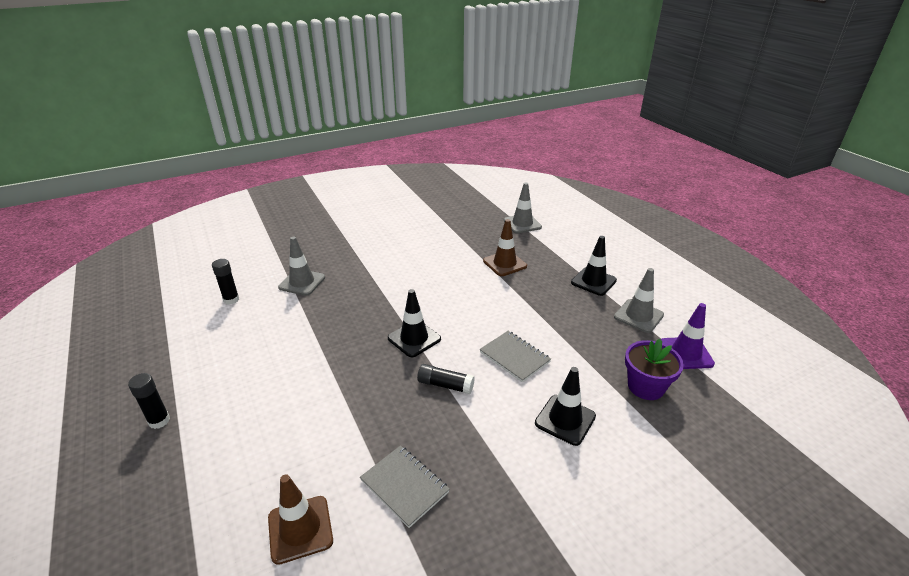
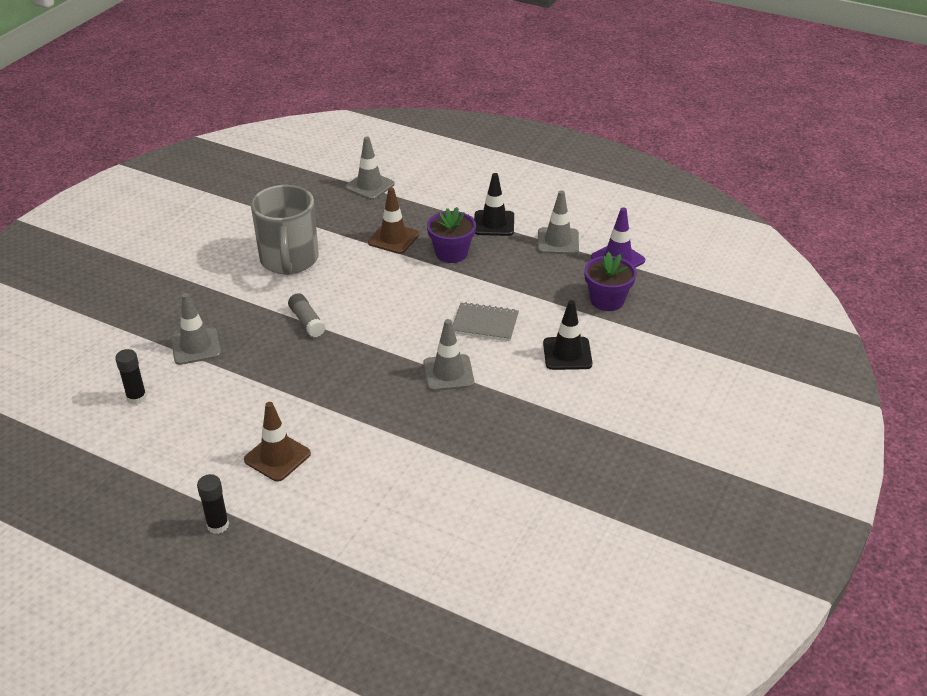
camera: 35 degrees left, 5 degrees up
(300, 529) = (442, 523): brown traffic cone -> brown traffic cone (277, 457)
(386, 296) = (307, 322): none -> grey glue stick
(405, 486) = (490, 457): grey notebook -> none
(414, 338) = (379, 348): black traffic cone -> none
(419, 251) = (289, 261): none -> grey mug
(445, 385) = (448, 373): black glue stick -> grey traffic cone
(539, 290) = (451, 253): none -> purple flower pot

